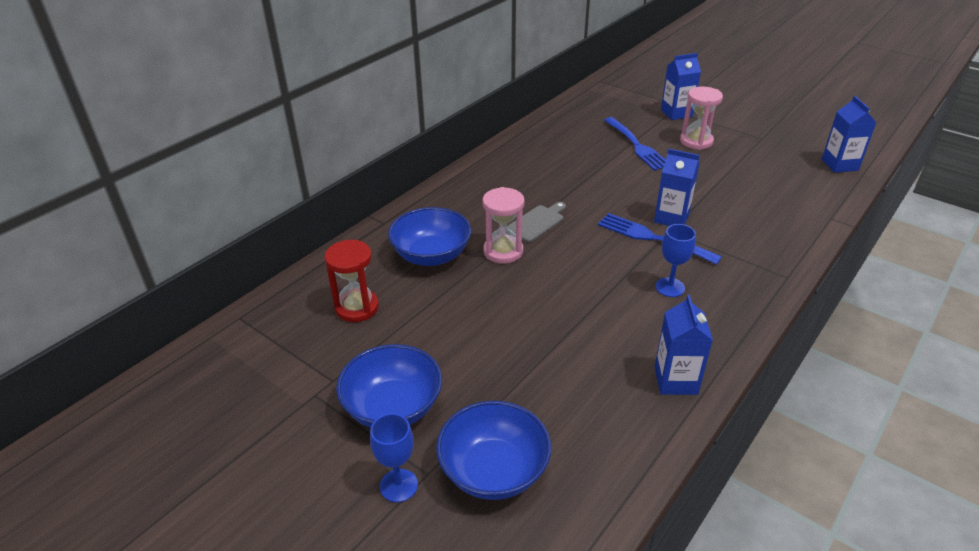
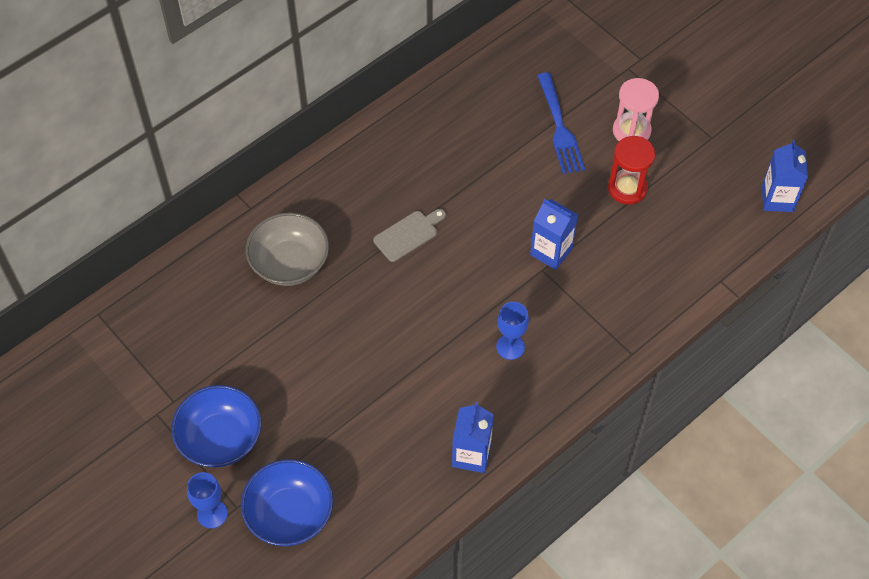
camera: 10 degrees right, 20 degrees up
(357, 308) = (206, 320): red hourglass -> red hourglass (627, 188)
(431, 255) = (290, 263): blue bowl -> grey bowl
(503, 251) = (362, 270): pink hourglass -> none
(653, 238) = (520, 277): blue fork -> none
(676, 113) = (630, 74): blue carton -> none

